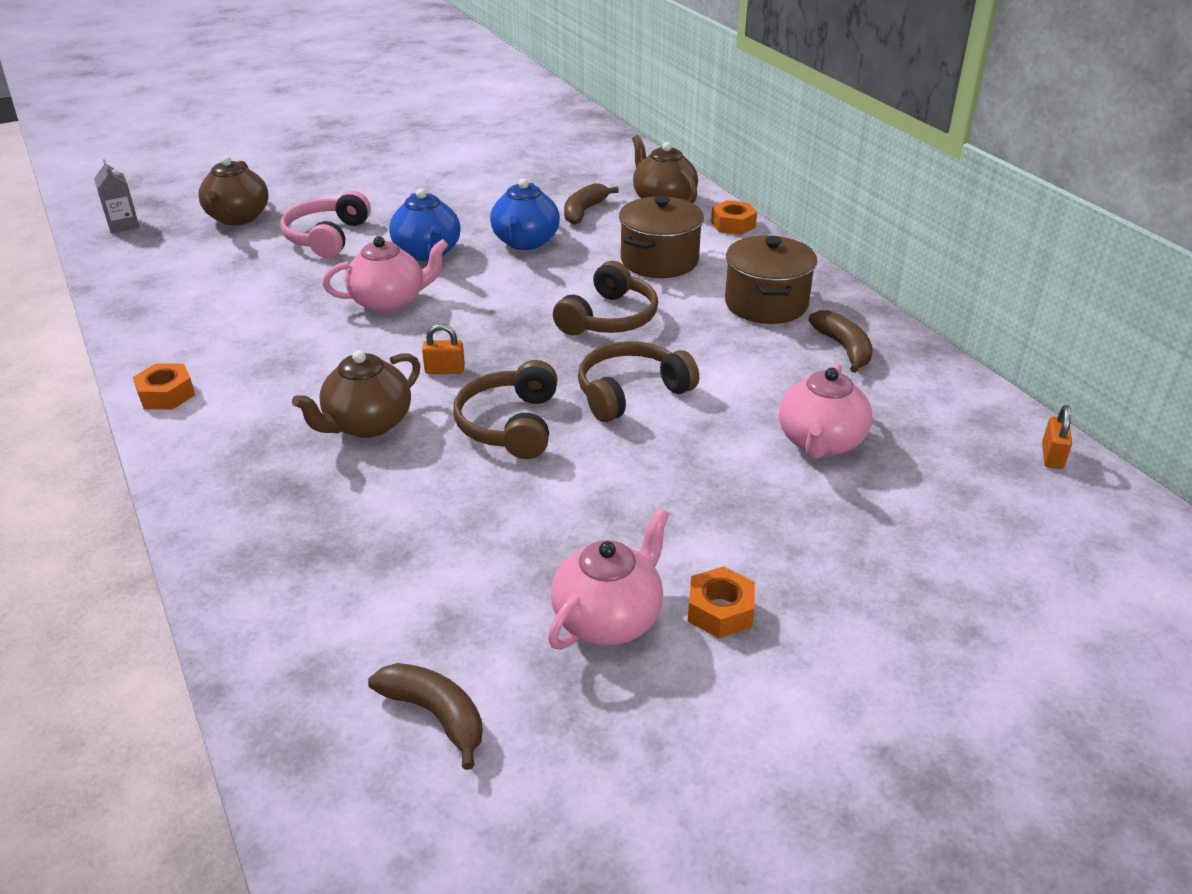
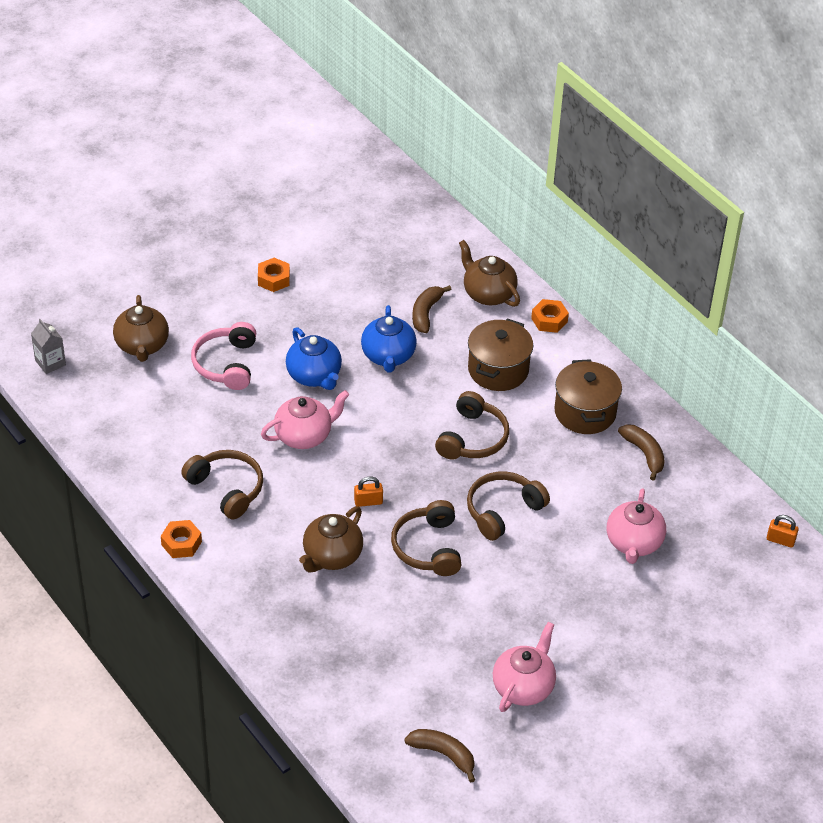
camera: 10 degrees left, 10 degrees up
(261, 344) = (226, 489): none -> brown headphones
(720, 611) = (585, 675): orange nut -> orange nut (273, 279)
(1052, 456) = (780, 540): orange padlock -> orange padlock turned 75 degrees counterclockwise

